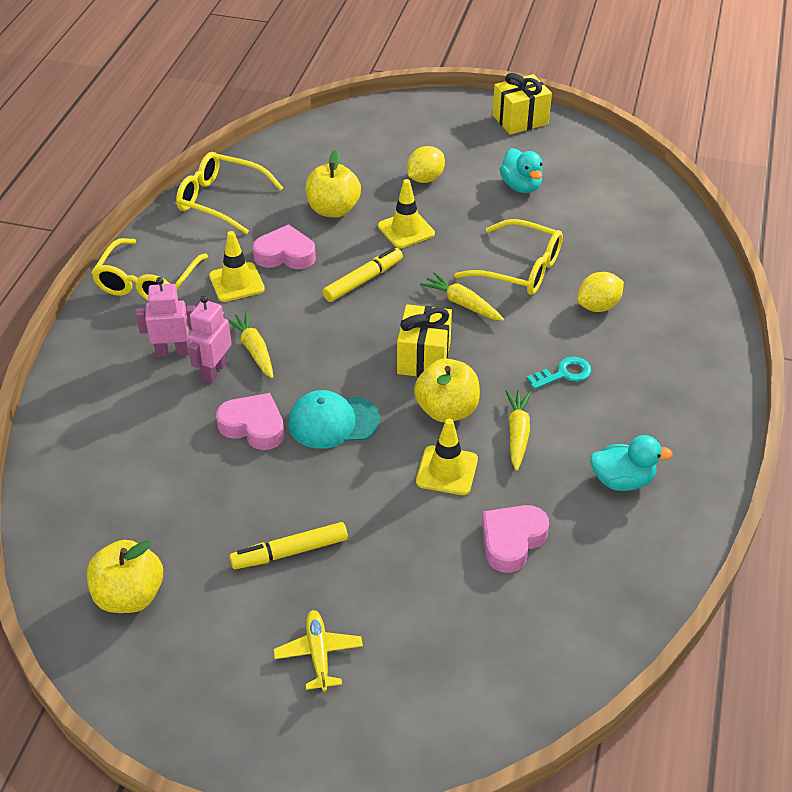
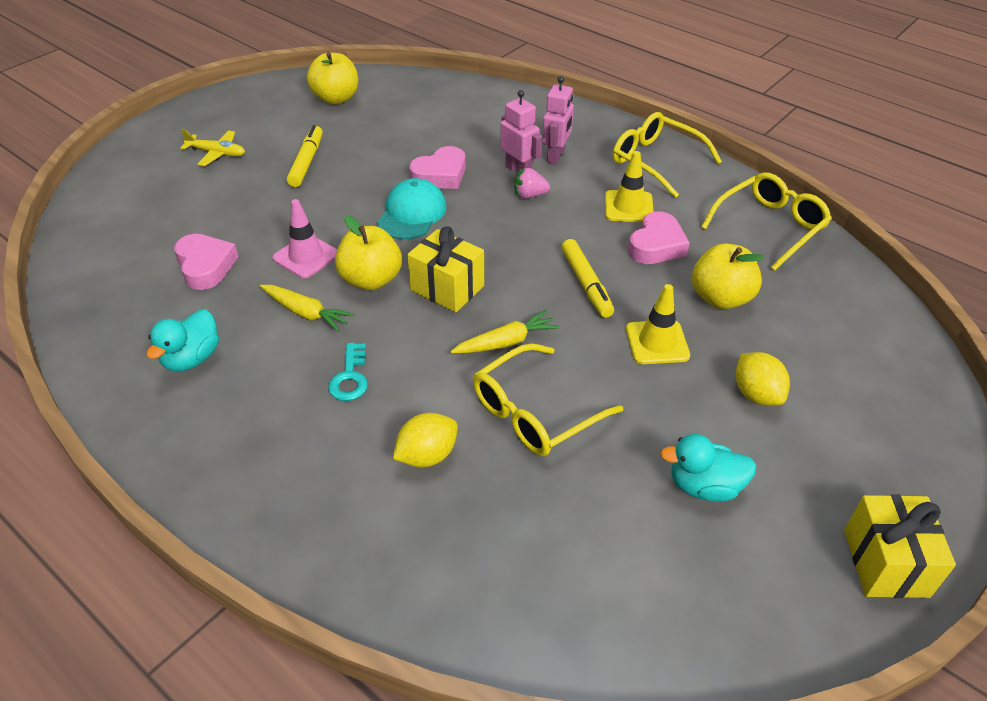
camera: 115 degrees right, 0 degrees up
(254, 350) = (529, 195): yellow carrot -> pink strawberry
(447, 471) = (306, 256): yellow traffic cone -> pink traffic cone
(598, 306) = (427, 455): yellow lemon -> yellow lemon turned 60 degrees clockwise

